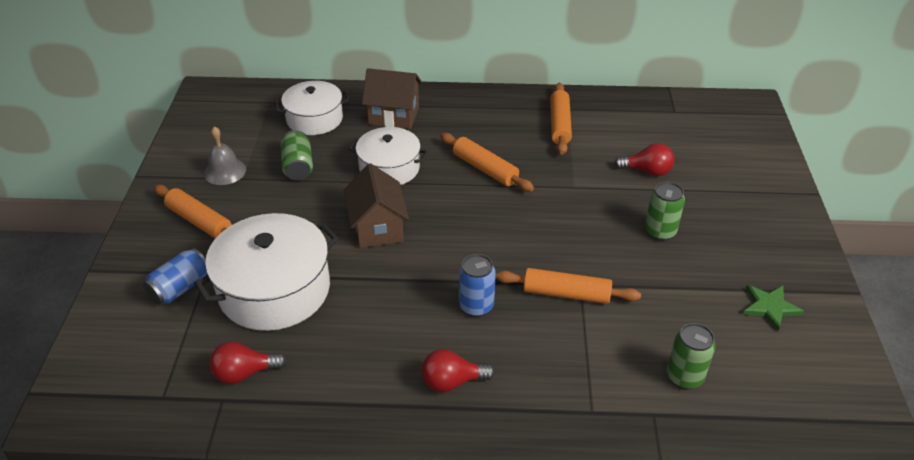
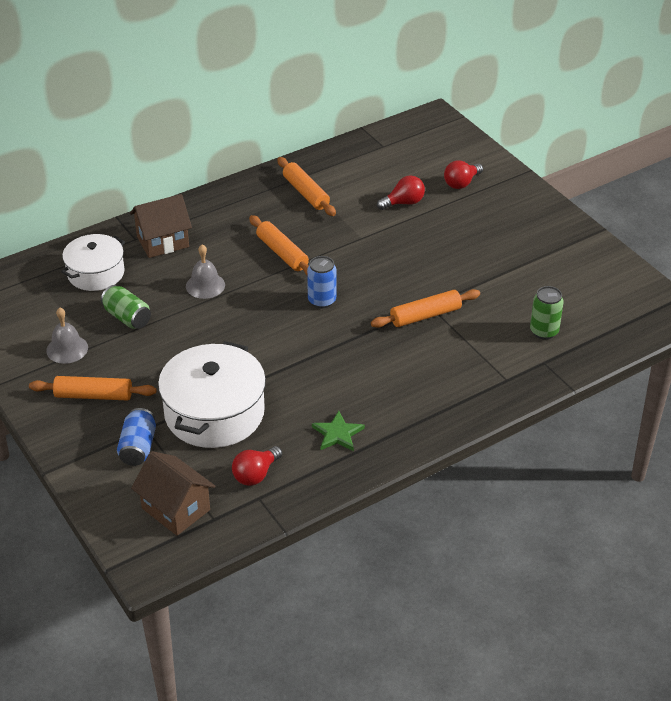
camera: 35 degrees left, 0 degrees up
(377, 228) = (245, 334): brown house -> brown house (176, 509)
(389, 168) = (205, 285): white pot -> grey bell
(452, 382) = (403, 407): red light bulb -> red light bulb (461, 183)
(476, 306) = (372, 353): blue can -> blue can (322, 301)
(485, 169) = (282, 253): orange rolling pin -> orange rolling pin turned 45 degrees clockwise
(660, 232) = (450, 244): green can -> none
(769, 307) = (560, 263): green star -> green star (337, 434)

